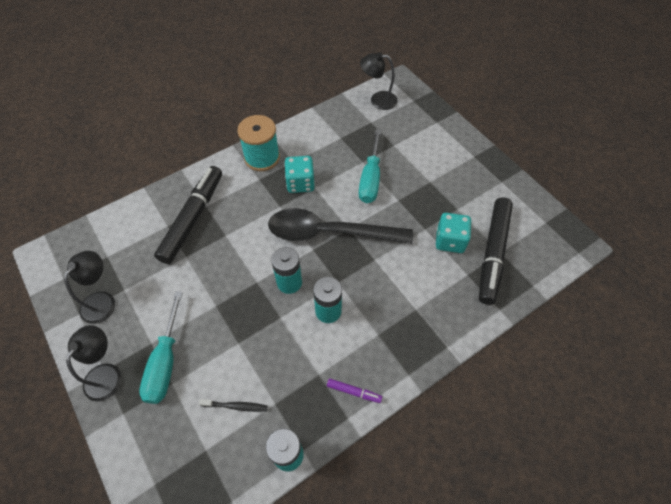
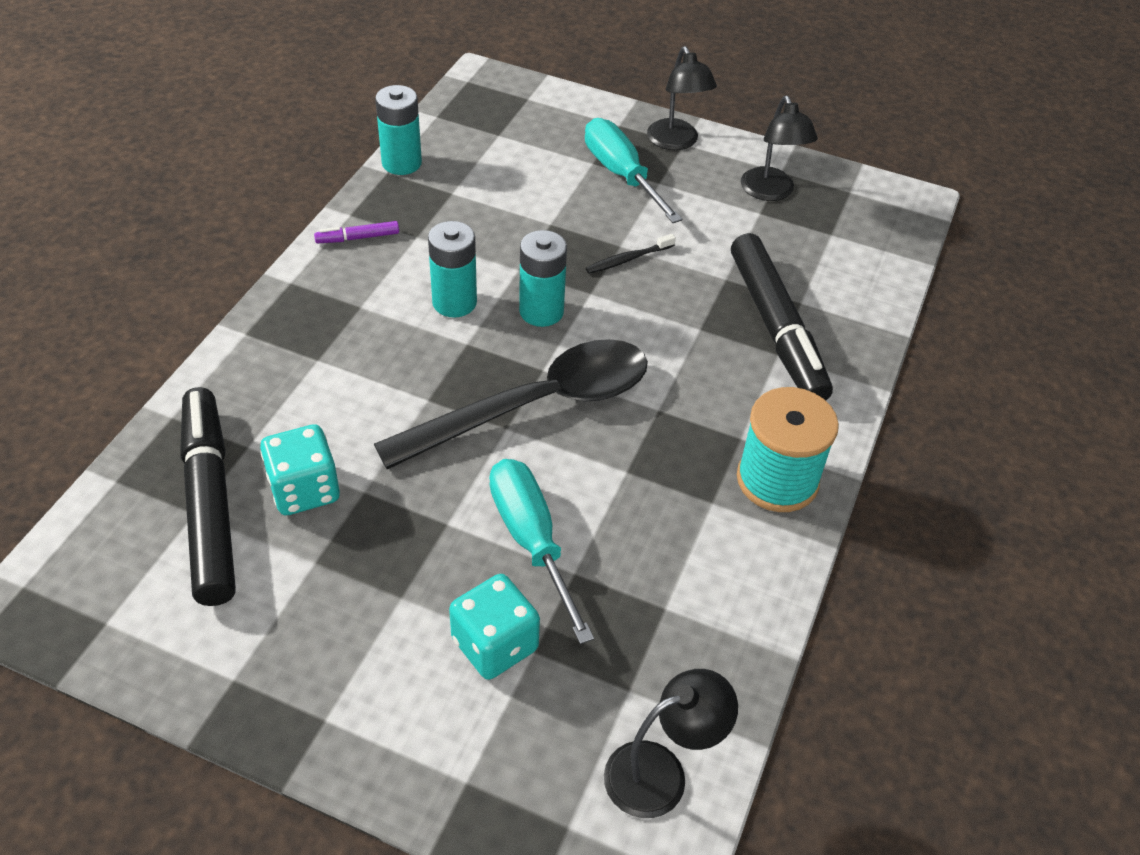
camera: 145 degrees right, 10 degrees down
(236, 406) = (497, 174): black toothbrush -> black toothbrush (628, 259)
(300, 183) = (659, 465): turquoise dice -> turquoise dice (495, 644)

